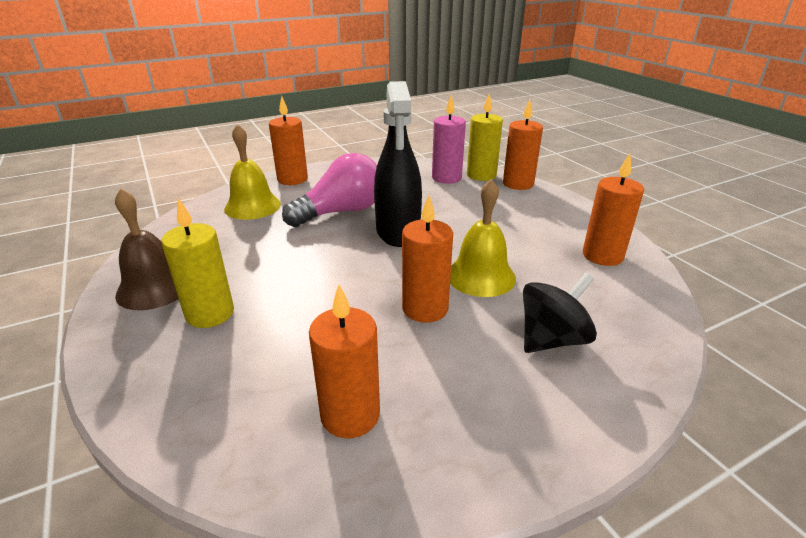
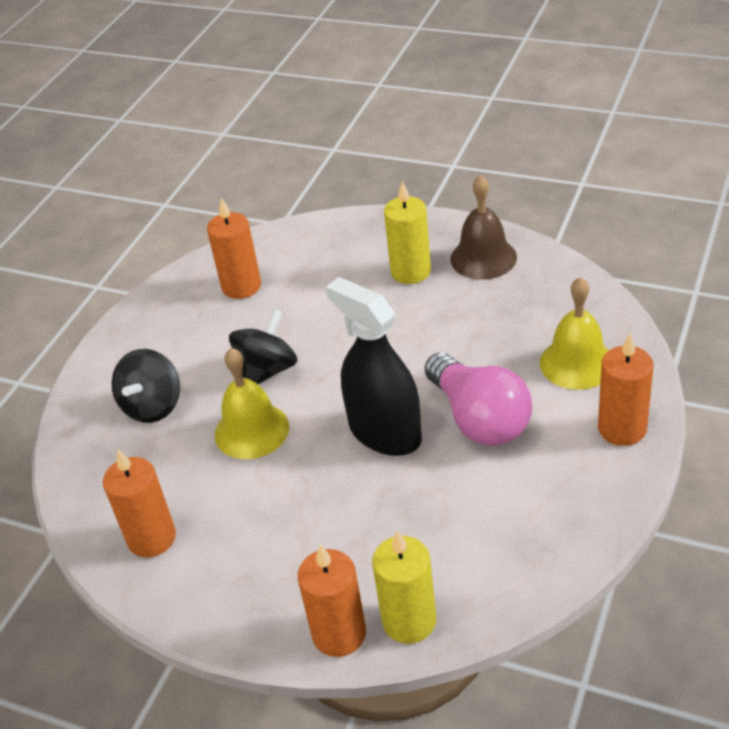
camera: 145 degrees right, 10 degrees up
(341, 212) = (479, 418): pink light bulb -> pink light bulb turned 45 degrees counterclockwise
(425, 308) = (267, 370): orange candle -> black spinning top
(446, 178) = (448, 576): pink candle -> none

